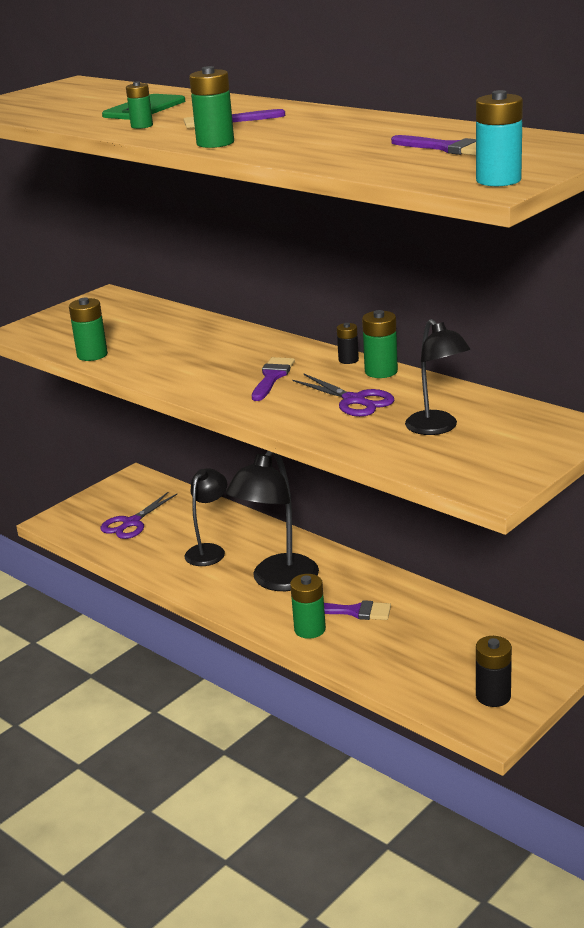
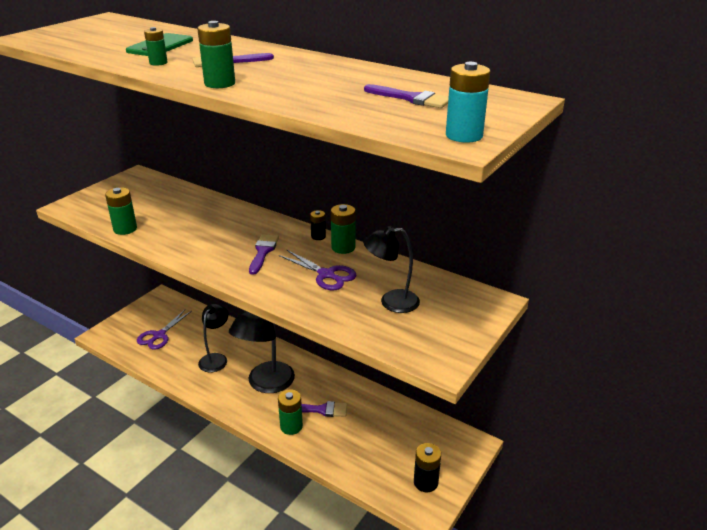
camera: 10 degrees left, 5 degrees up
(437, 428) = (391, 302): black lamp -> black lamp turned 120 degrees clockwise

